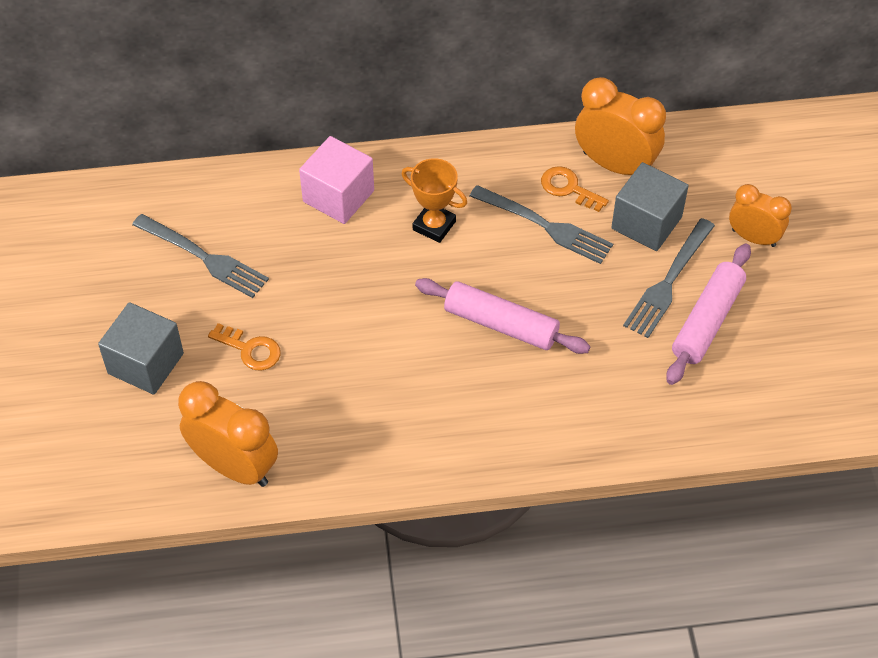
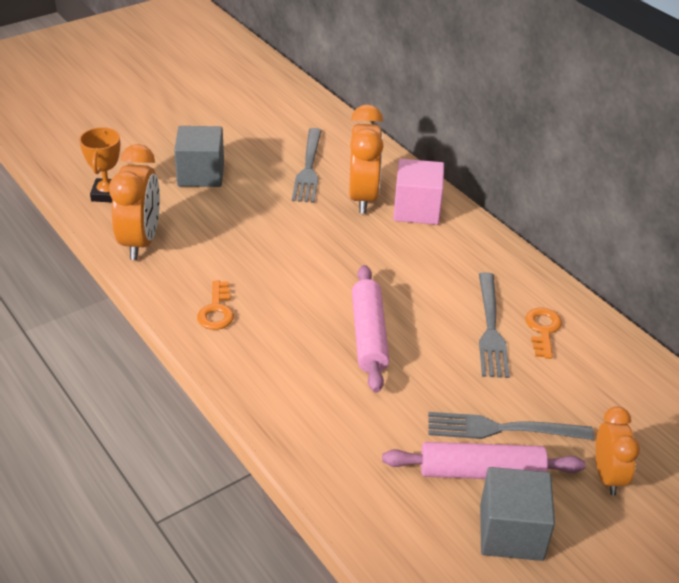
camera: 60 degrees right, 15 degrees down
(250, 349) = (246, 215): orange key -> orange key (217, 311)
(434, 225) = (434, 266): orange trophy -> orange trophy (107, 194)
(615, 165) = (596, 350): orange clock -> orange clock (363, 197)
(646, 223) = (553, 392): grey cube -> grey cube (511, 532)

